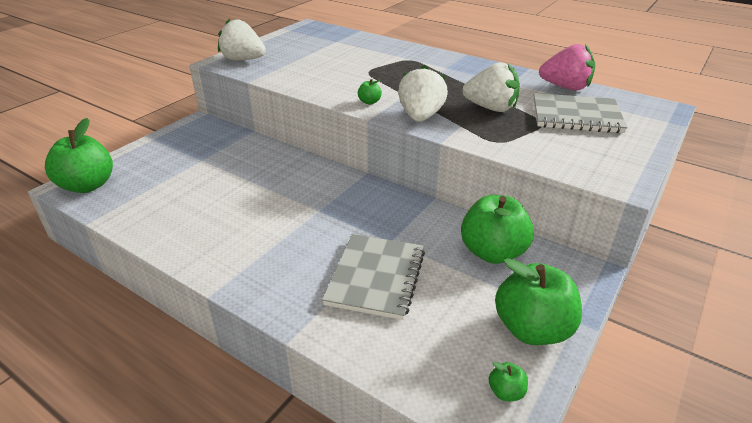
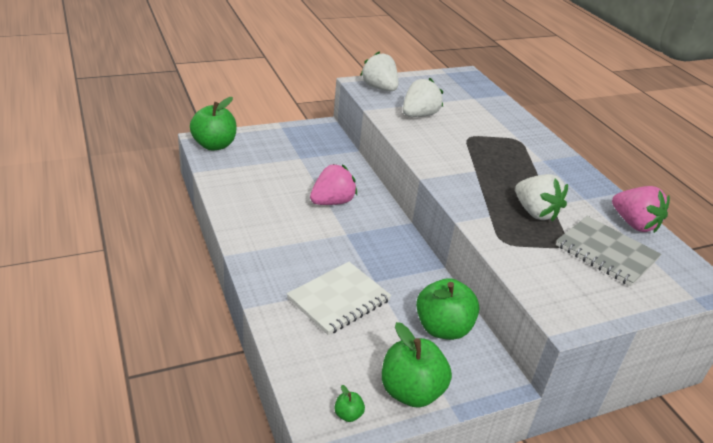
camera: 30 degrees right, 0 degrees up
(275, 187) = (332, 202): none -> pink strawberry
(369, 102) = (438, 164): green apple -> none
(376, 277) = (339, 300): grey notebook -> white notebook
(420, 116) = (465, 194): white strawberry -> white strawberry (419, 115)

